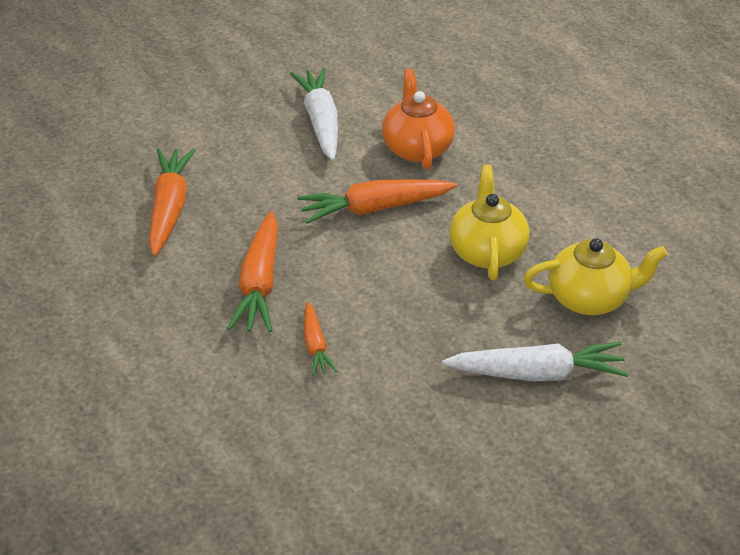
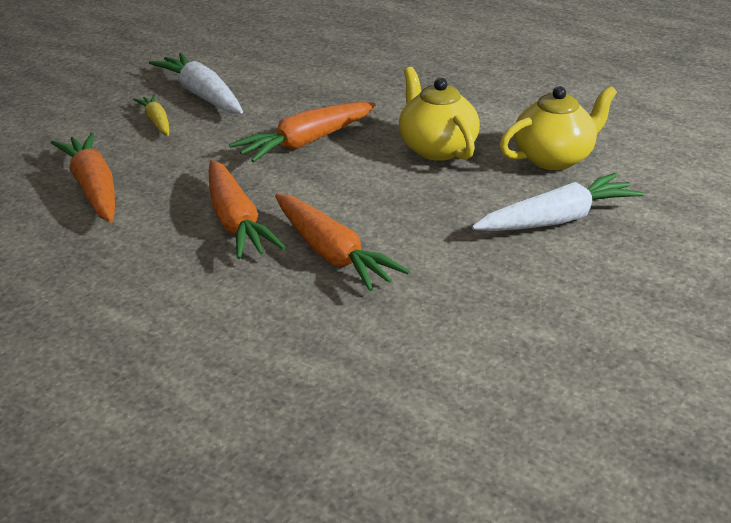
camera: 25 degrees left, 10 degrees down
(263, 144) = (156, 122): none -> yellow carrot
(315, 345) = (332, 254): orange carrot -> orange carrot, size x1.79
(417, 148) = (310, 94): orange teapot -> none

